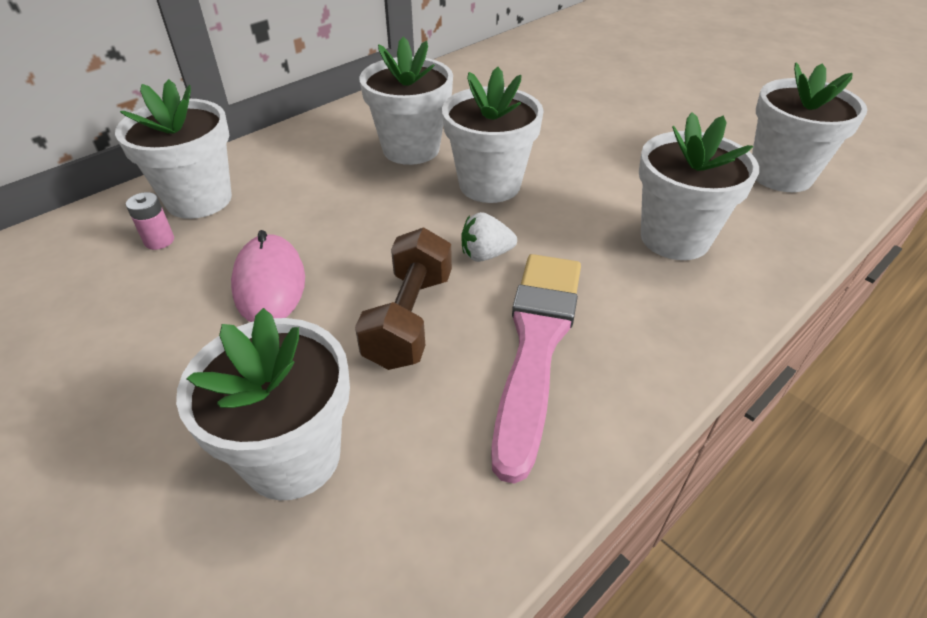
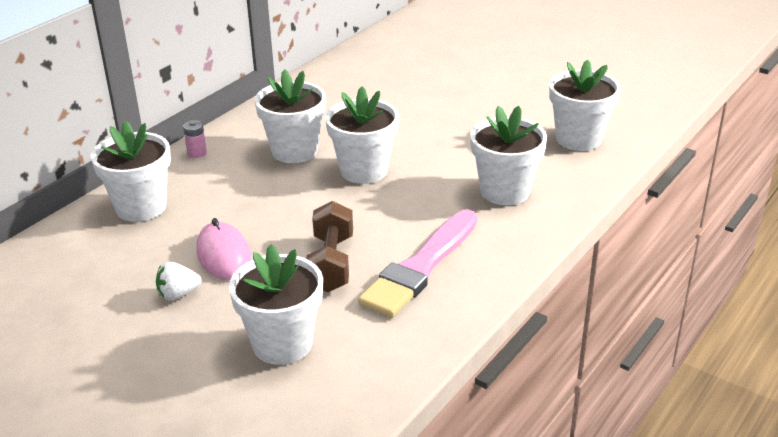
camera: 10 degrees left, 10 degrees down
(159, 241) = (126, 239): pink battery -> pink battery (197, 153)
(485, 255) = (373, 218): white strawberry -> white strawberry (178, 294)
(536, 345) = (420, 267): pink brush -> pink brush turned 150 degrees counterclockwise

